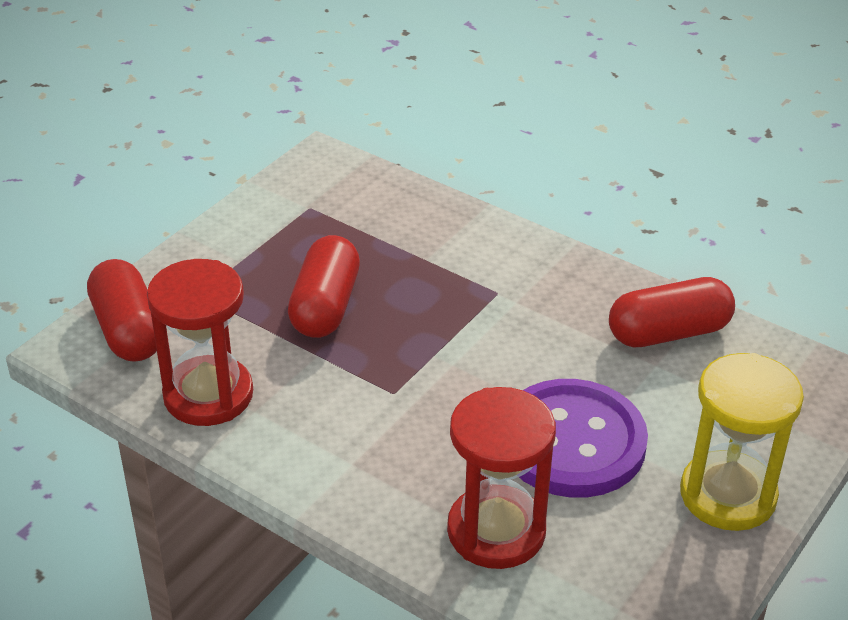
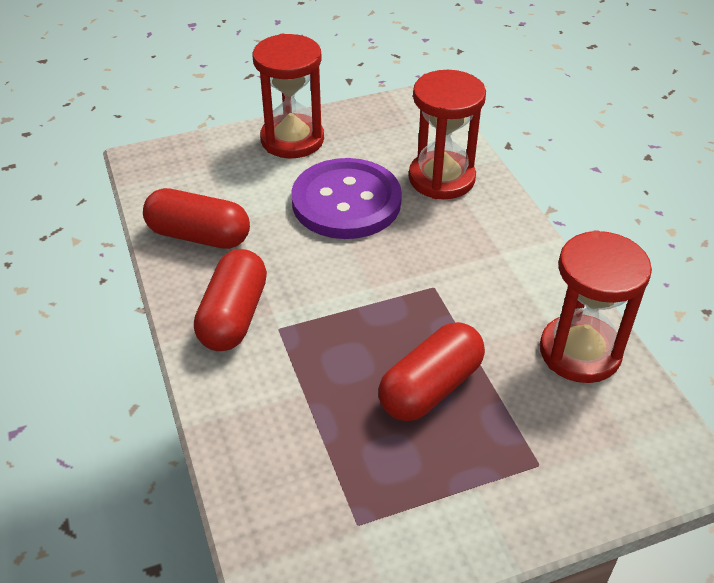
camera: 145 degrees left, 5 degrees up
(128, 330) = (626, 454): red capsule -> red capsule (233, 316)
(728, 495) = (292, 139): yellow hourglass -> red hourglass

